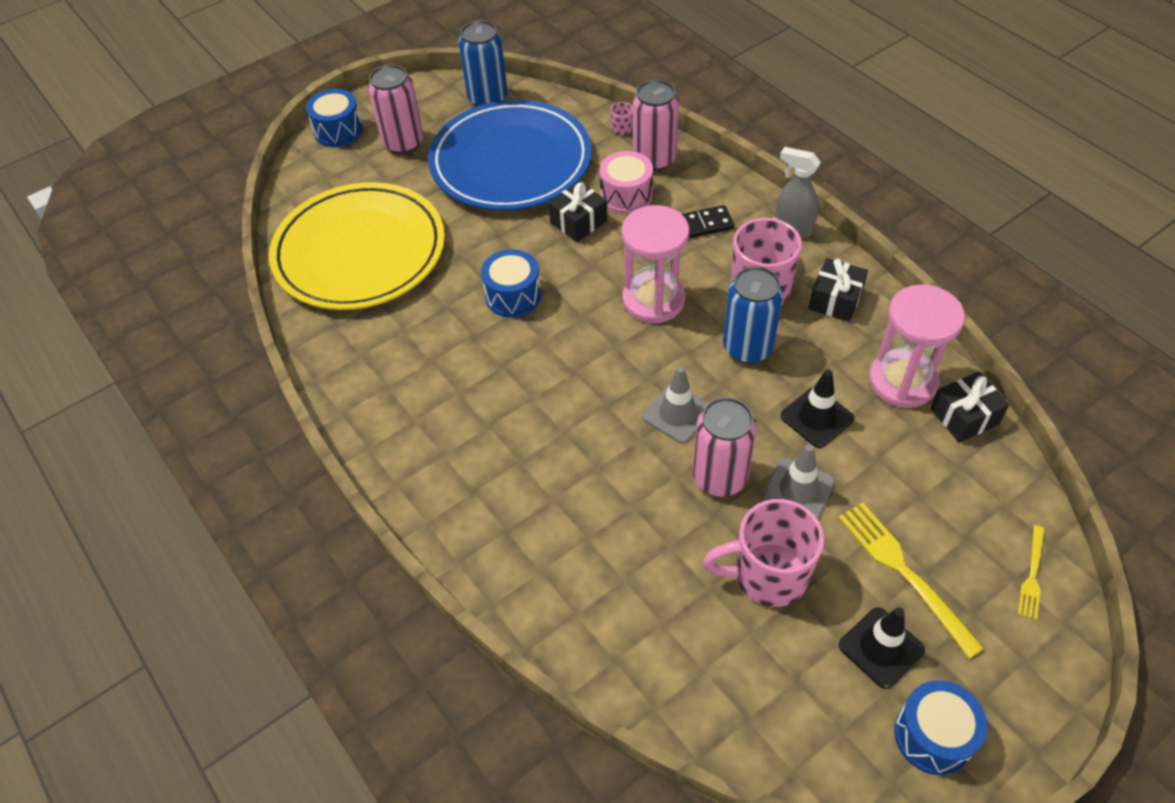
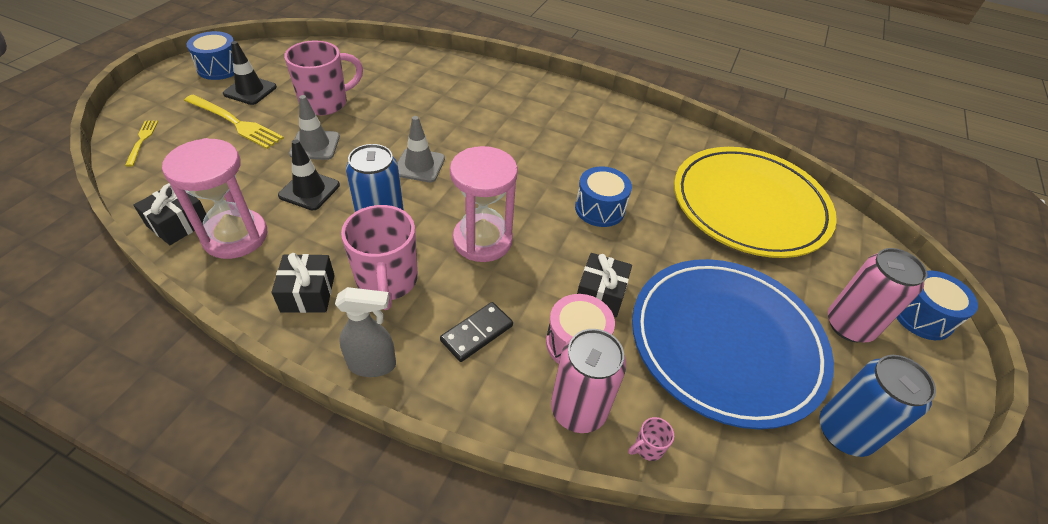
camera: 145 degrees right, 5 degrees down
(719, 477) = (373, 139): pink can -> none

